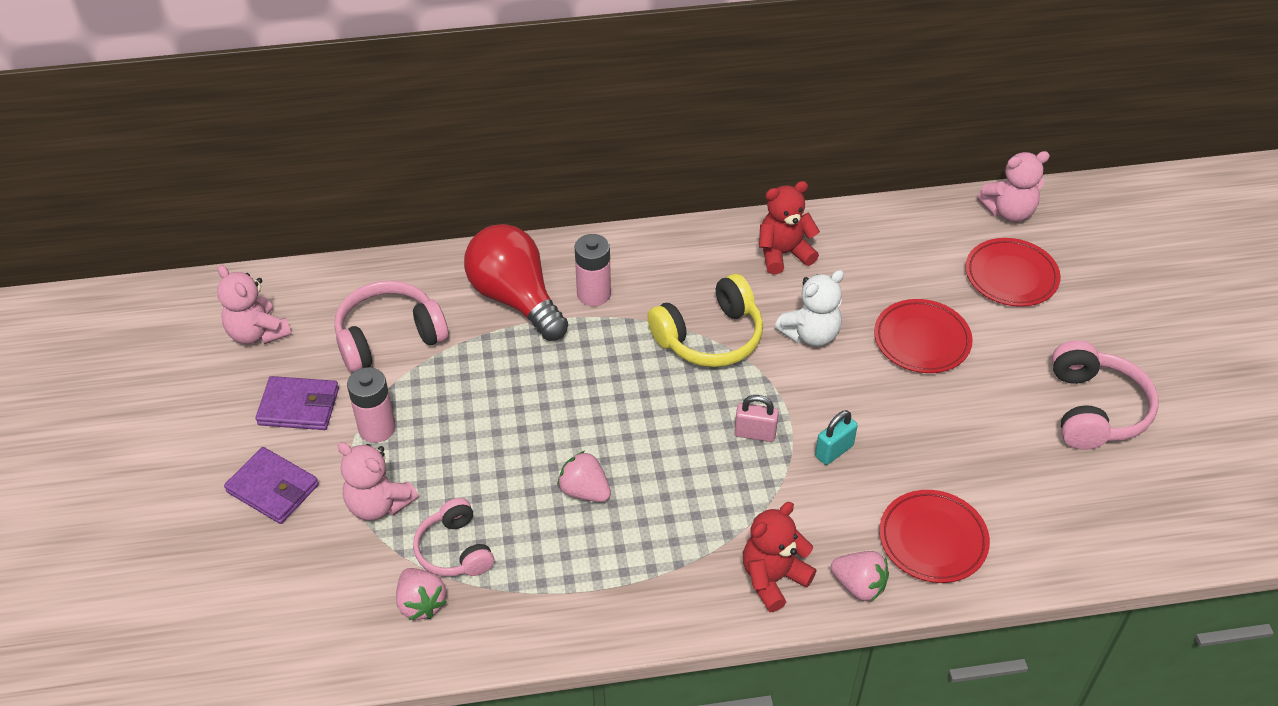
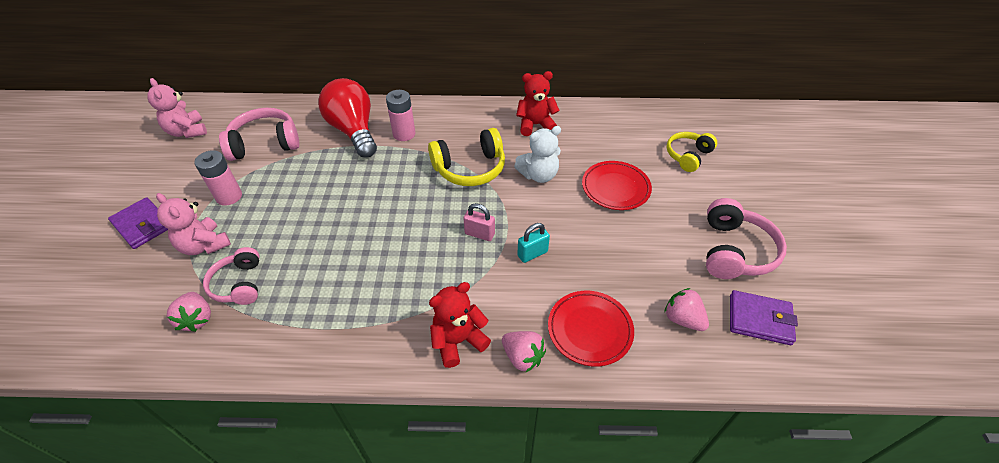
camera: 10 degrees right, 0 degrees up
(299, 406) = (188, 177): purple wallet -> purple wallet (759, 319)
(584, 491) = (346, 256): pink strawberry -> pink strawberry (682, 319)
(1009, 212) = (694, 117): pink teddy bear -> none
(1011, 276) = (688, 156): red plate -> yellow headphones

